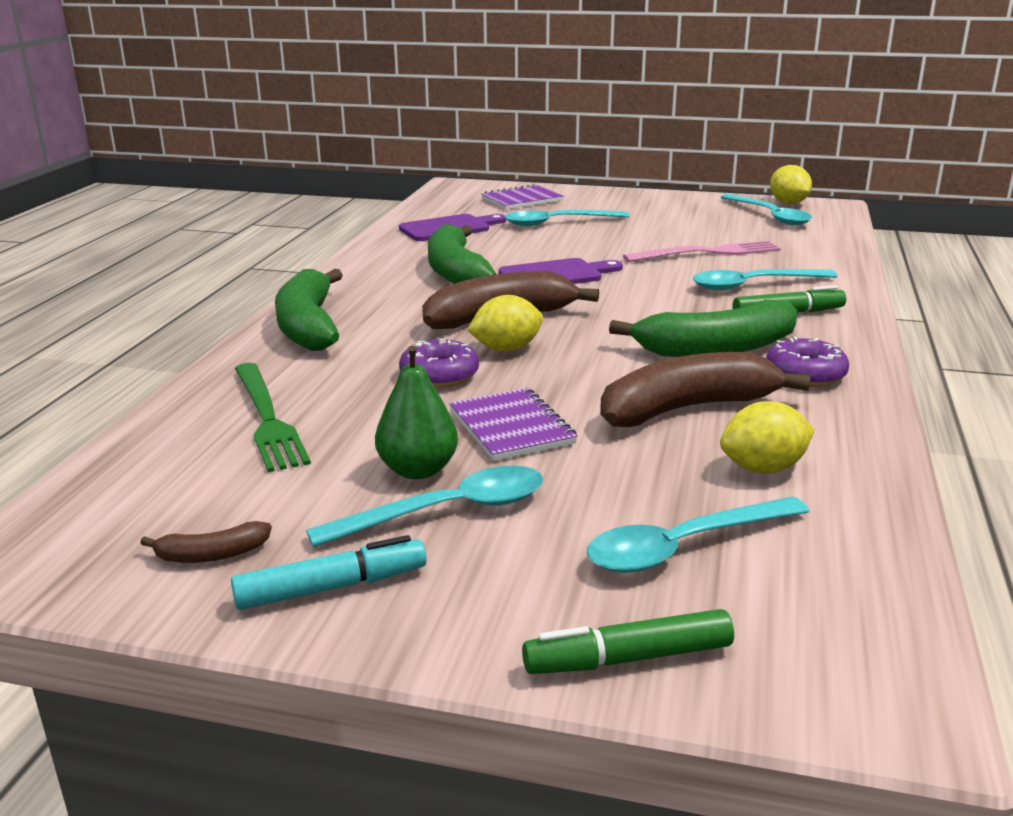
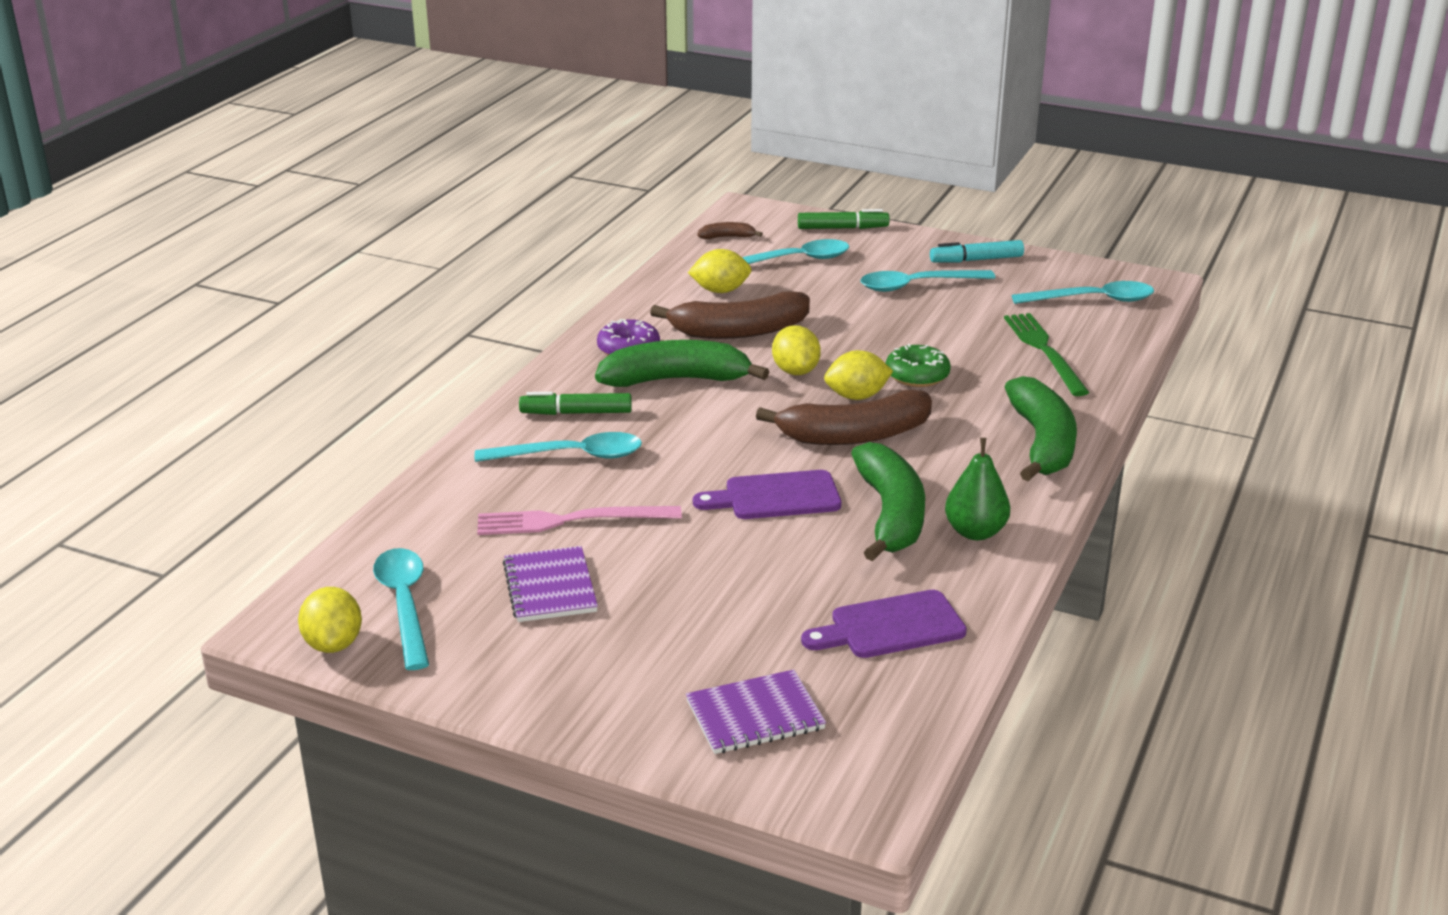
camera: 170 degrees left, 5 degrees up
(212, 555) = (1043, 277): brown banana -> brown banana (727, 237)
(418, 470) = (934, 308): green pear -> green pear (975, 532)
(439, 375) = (917, 375): purple donut -> green donut
(511, 427) = (869, 329): purple notebook -> purple notebook (550, 587)
(557, 223) = (725, 623): turquoise spoon -> turquoise spoon (1093, 300)
(587, 368) = (795, 371): none -> yellow lemon

